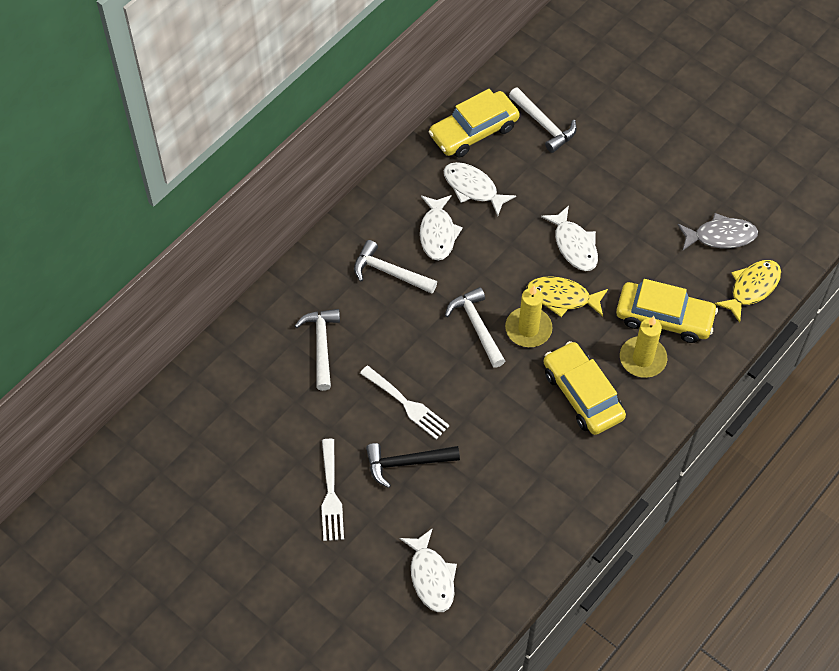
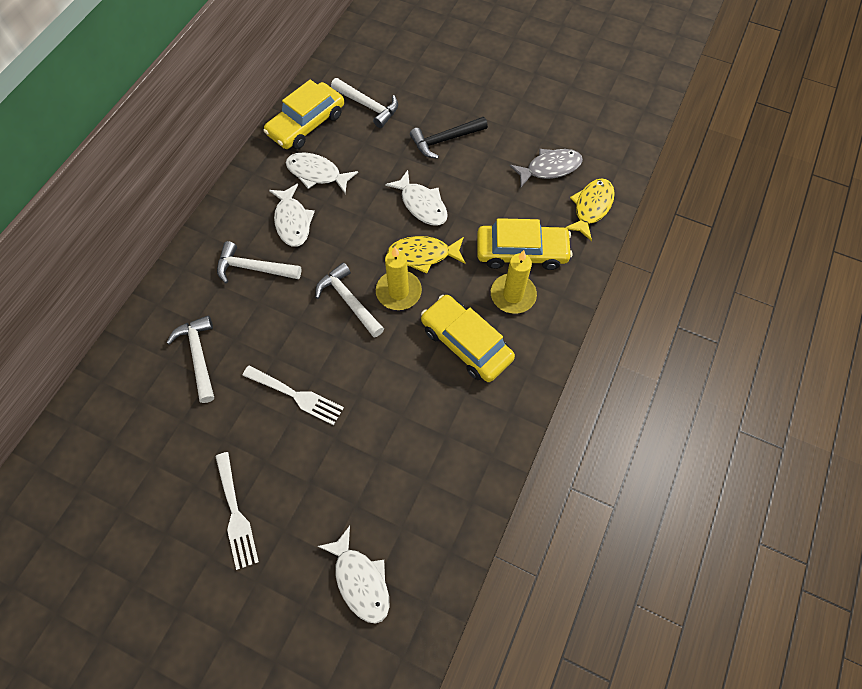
camera: 15 degrees left, 5 degrees up
(406, 463) = (309, 458): black hammer -> black hammer (445, 140)

